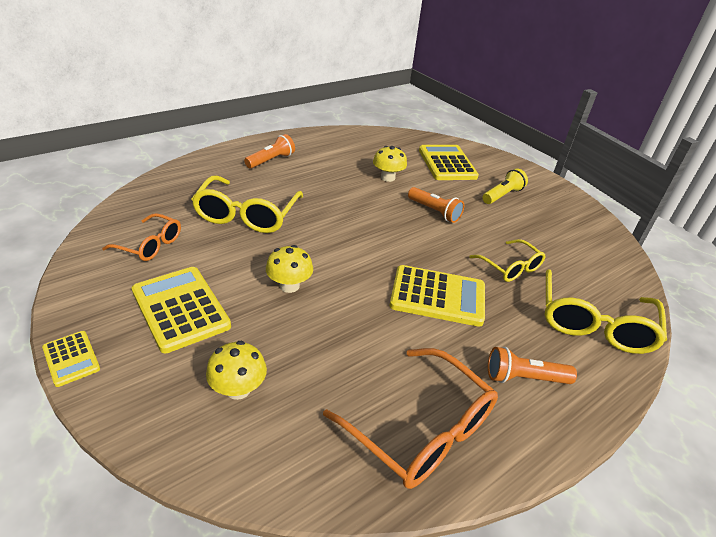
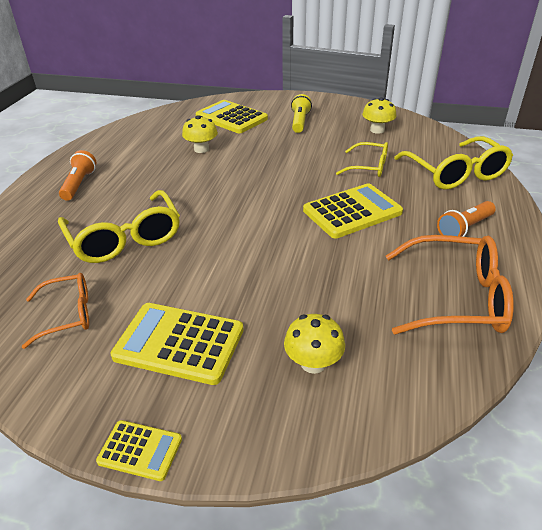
camera: 35 degrees left, 0 degrees up
(289, 286) = (242, 269): yellow mushroom -> yellow mushroom (377, 130)
(434, 211) = (271, 156): orange flashlight -> none

